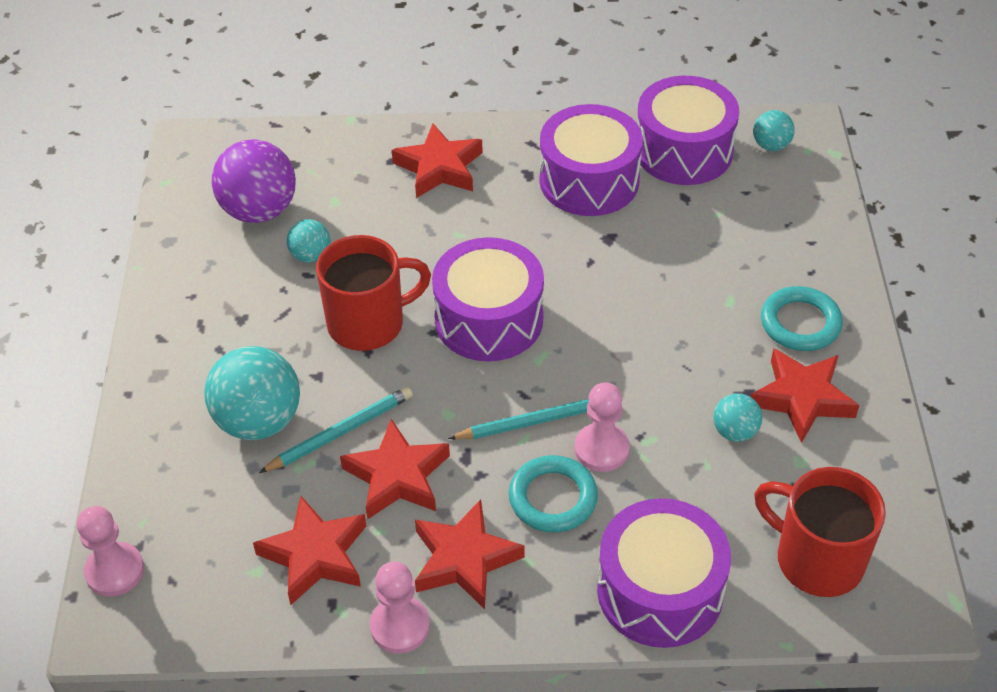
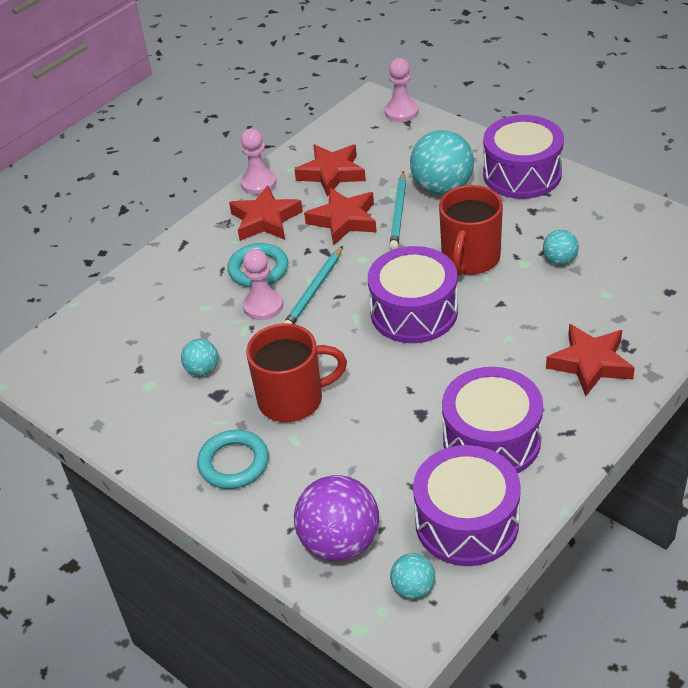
camera: 135 degrees right, 5 degrees down
(259, 210) = (630, 255): purple ball -> purple ball (340, 542)
(660, 591) = (159, 277): purple drum -> purple drum (522, 174)
(802, 398) = (183, 418): red star -> none
(816, 559) = (93, 347): red mug -> red mug (293, 399)

